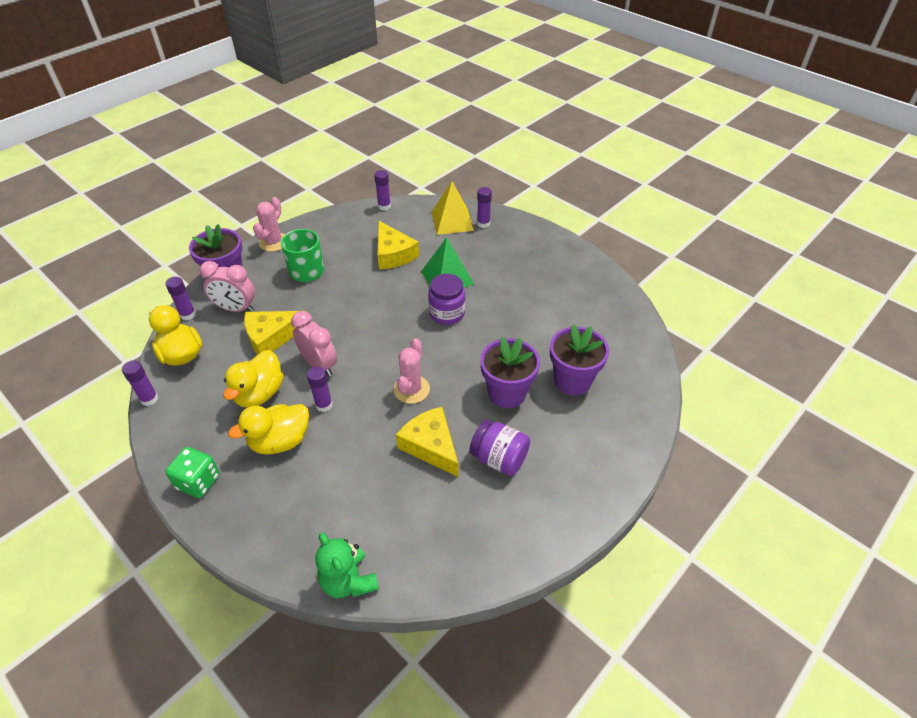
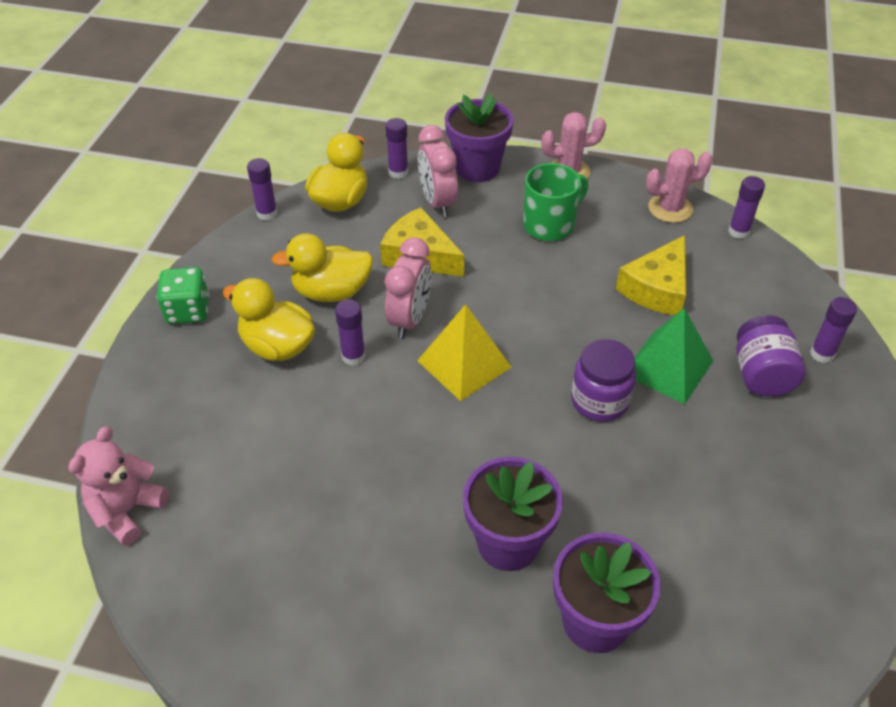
camera: 60 degrees right, 0 degrees up
(348, 581) = (127, 511): green teddy bear -> pink teddy bear
(411, 389) = (437, 429): pink cactus -> pink cactus (670, 208)
(431, 446) = (359, 497): yellow cheese -> none
(452, 221) = (788, 316): yellow pyramid -> yellow pyramid (464, 363)
(499, 459) = (386, 587): purple jar -> purple jar (761, 375)

